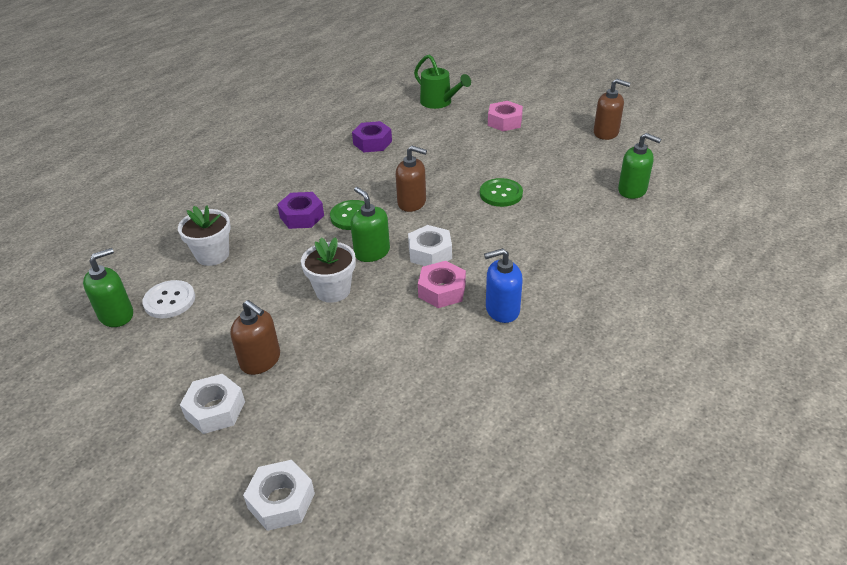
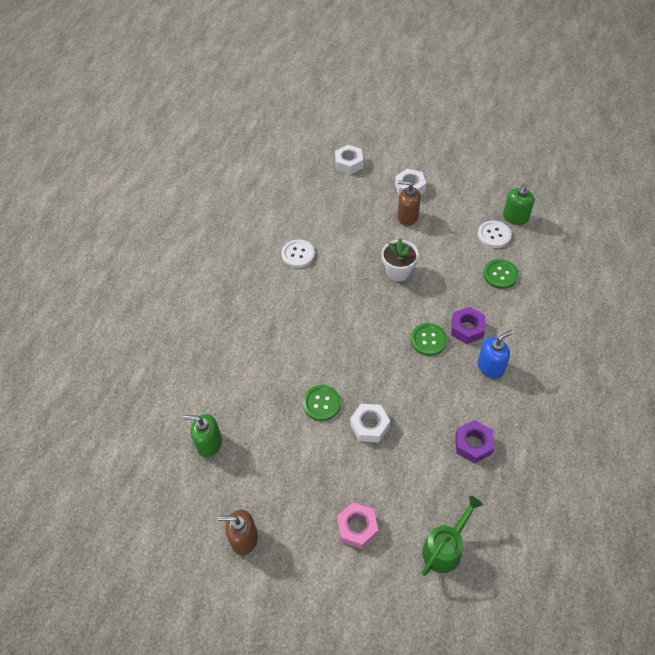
camera: 160 degrees right, 15 degrees up
(212, 255) = (500, 275): white flower pot -> green button
(372, 252) = (392, 310): green soap dispenser -> none
(412, 203) = (390, 370): brown soap dispenser -> none
(430, 253) = (350, 322): white nut -> white nut (369, 426)
(439, 103) = (445, 547): green watering can -> green watering can turned 105 degrees clockwise
(442, 290) = (328, 292): pink nut -> none
(461, 351) = (298, 254): none -> white button
(502, 310) = (284, 289): blue soap dispenser -> blue soap dispenser (490, 367)

